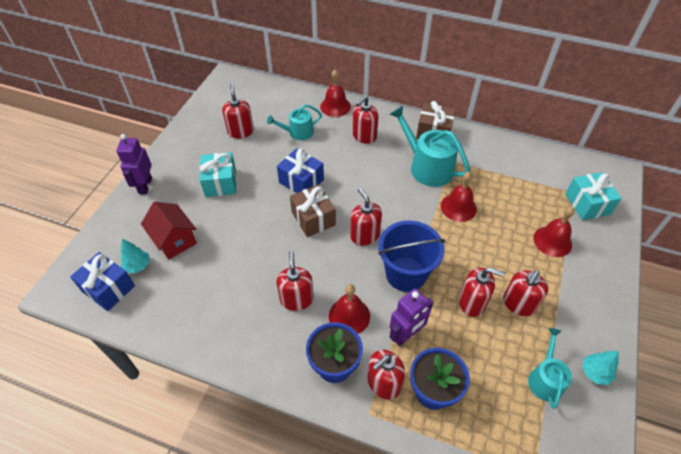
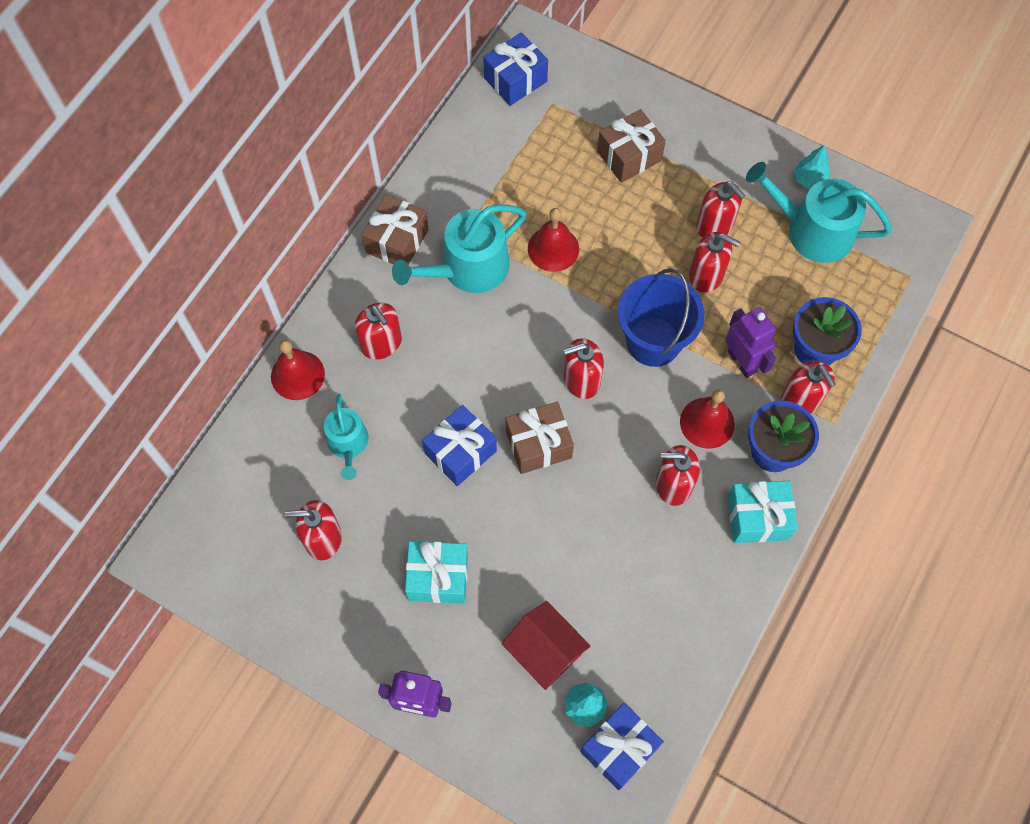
camera: 80 degrees left, 15 degrees up
(174, 240) = (545, 651): red house -> red house turned 75 degrees clockwise
(472, 302) = (706, 275): red soap dispenser -> red soap dispenser turned 90 degrees clockwise
(545, 379) = (812, 230): turquoise watering can -> turquoise watering can, size x1.67
(552, 241) = (629, 156): red bell -> brown gift
(579, 170) = (515, 80): none -> blue gift
(587, 204) = (576, 94): turquoise gift -> turquoise gift (757, 517)

